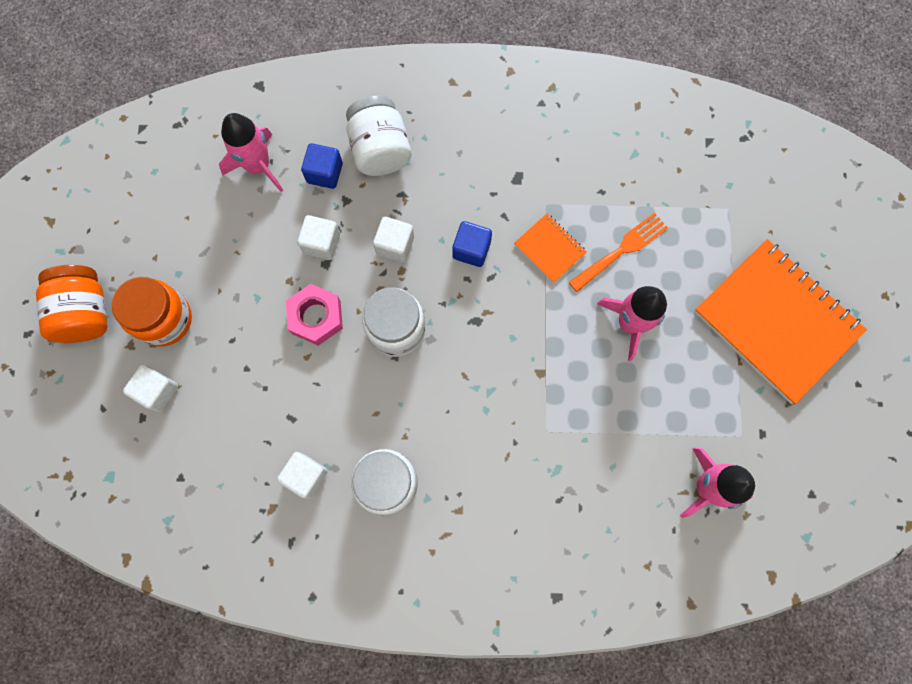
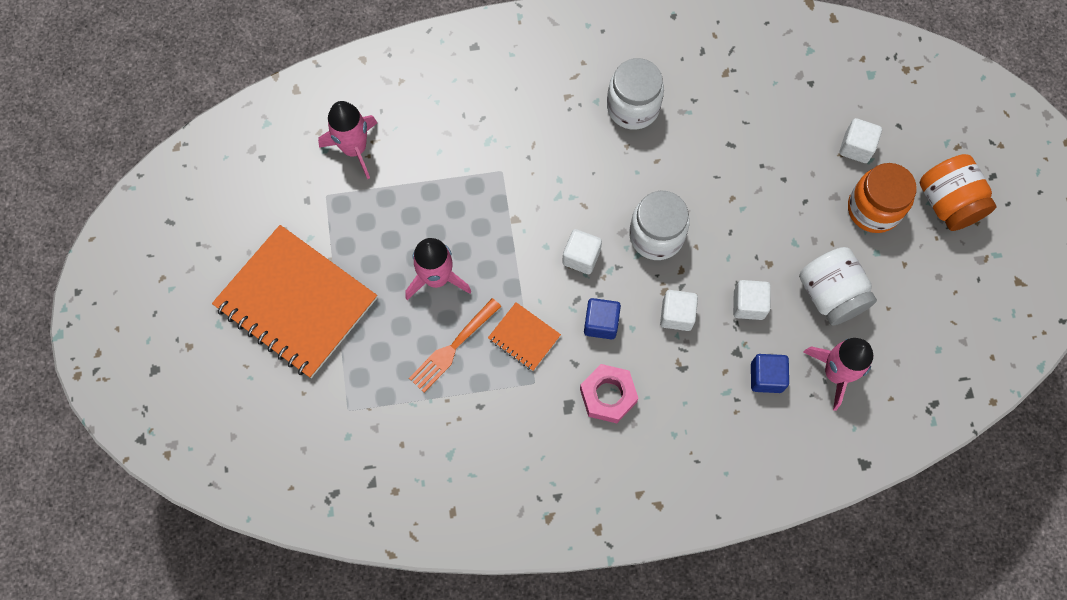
camera: 170 degrees right, 5 degrees down
(306, 476) = (704, 101): white cube -> white cube (581, 257)
(316, 317) = (734, 234): pink nut -> pink nut (608, 395)
(380, 150) = (716, 412): white jar -> white jar (830, 294)

